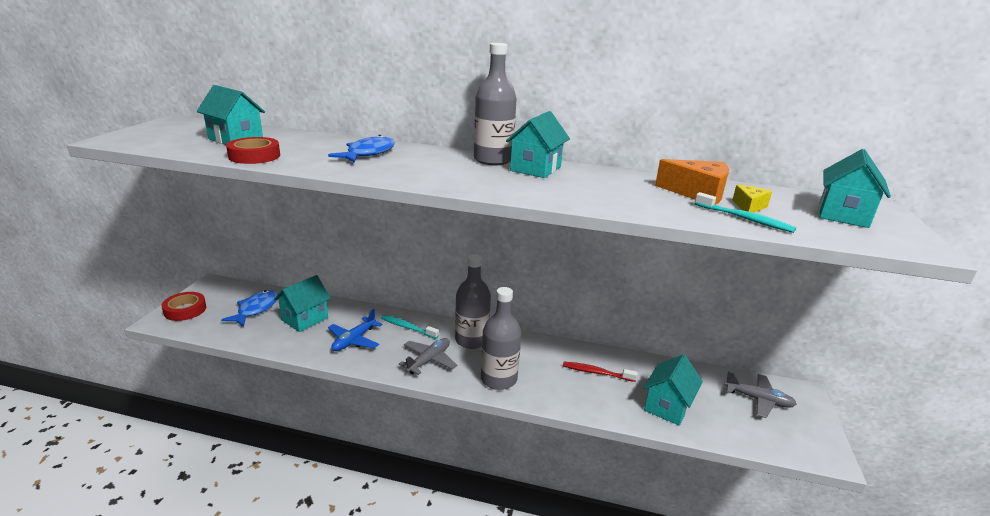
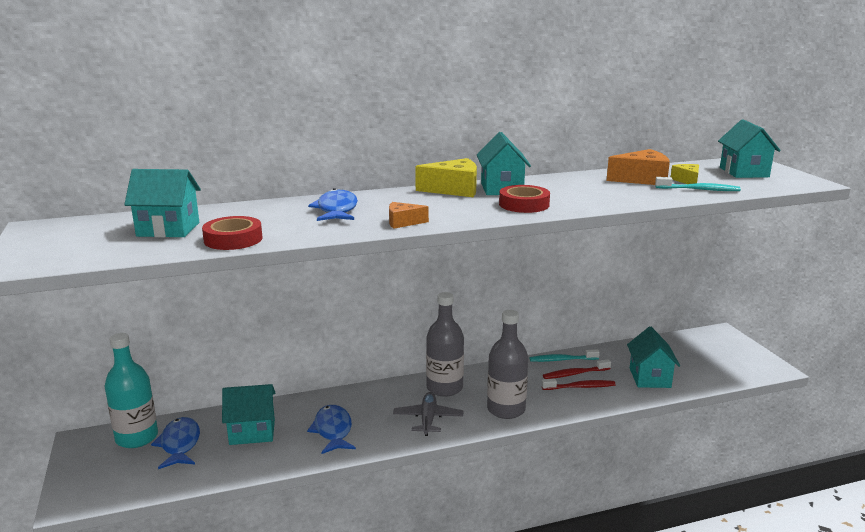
camera: 30 degrees left, 5 degrees down
(185, 310) = (88, 478): red tape -> red tape (524, 204)
(240, 294) = (137, 437): none -> turquoise bottle
(305, 319) = (252, 432): turquoise house -> turquoise house turned 75 degrees clockwise
(354, 340) = (333, 430): blue plane -> blue fish
(392, 175) = (403, 222): none -> orange cheese
(407, 327) = (371, 399): turquoise toothbrush -> turquoise toothbrush (562, 360)
(492, 160) = (454, 190): grey bottle -> yellow cheese
(587, 387) = (580, 387): none -> red toothbrush
(758, 400) = (700, 349): grey plane -> none

